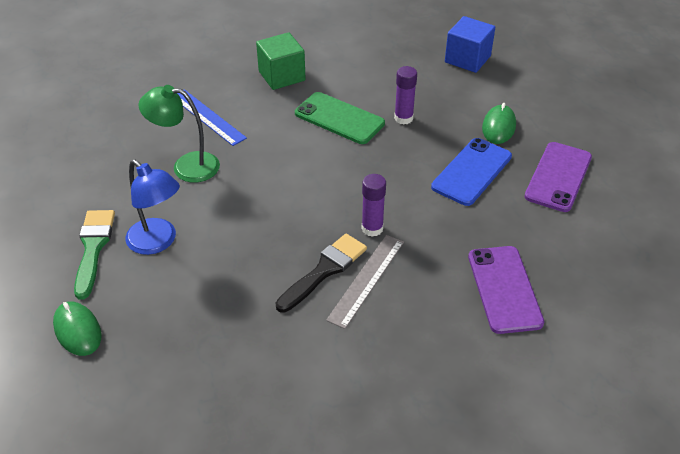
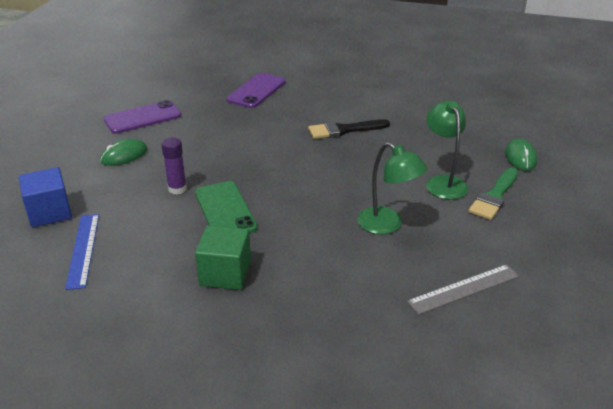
camera: 145 degrees left, 10 degrees down
(158, 242) = (443, 182): blue lamp -> green lamp
(207, 117) = (335, 262): blue ruler -> blue ruler (83, 249)
(366, 280) = (324, 118): grey ruler -> grey ruler (464, 288)
(372, 228) = (292, 137): purple glue stick -> none
(472, 172) = (187, 139): blue phone -> none

